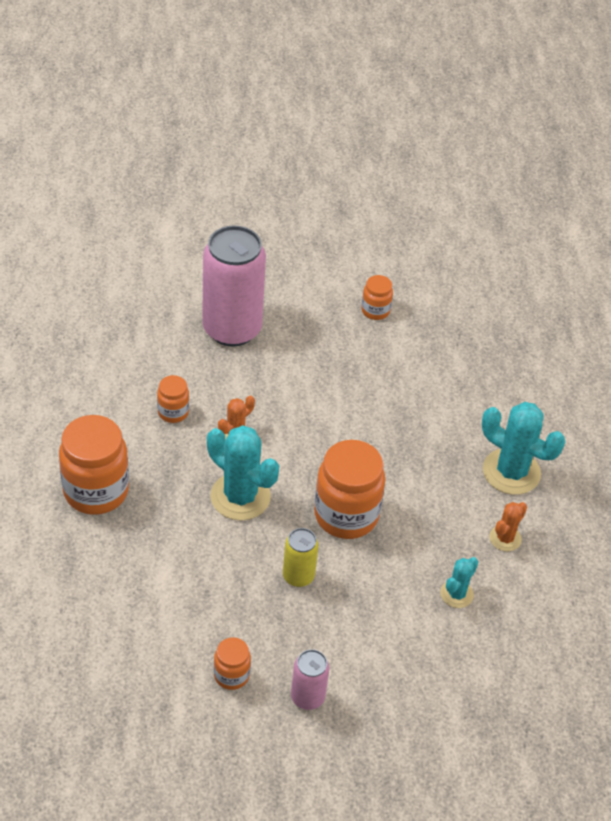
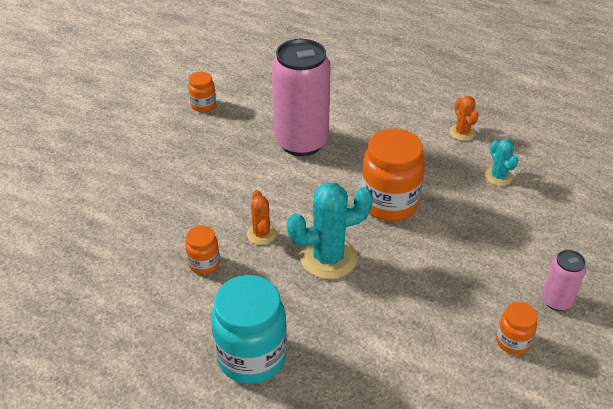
camera: 55 degrees left, 5 degrees down
(96, 491) = (252, 357): orange jar -> turquoise jar
(232, 329) = (147, 189): pink can -> pink can (301, 142)
(298, 576) = (432, 256): yellow can -> none
(511, 472) = (405, 105): turquoise cactus -> none

